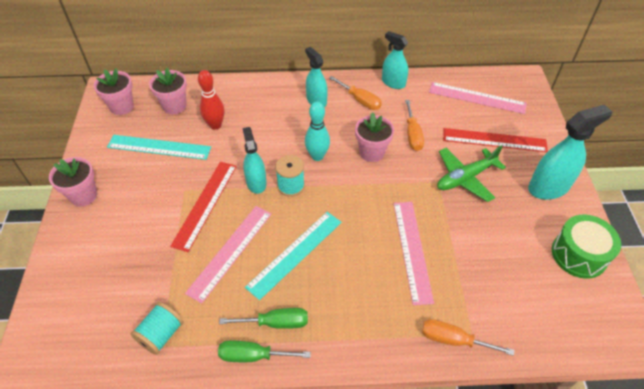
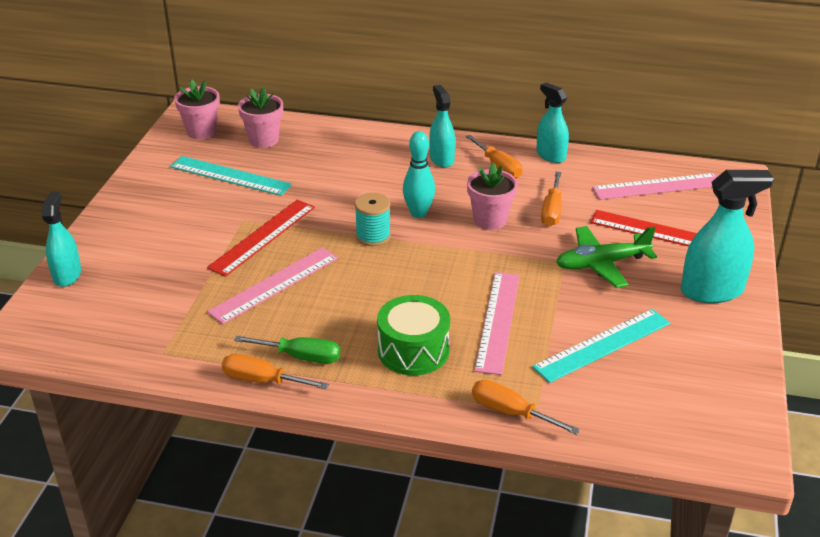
camera: 15 degrees right, 15 degrees down
(83, 195) = (127, 206): pink flower pot -> none
(161, 334) = (166, 343): turquoise spool -> none
(215, 125) = (305, 165): red bowling pin -> none
(253, 356) = (262, 380): green screwdriver -> orange screwdriver
(256, 182) = (332, 226): turquoise spray bottle -> turquoise spray bottle (67, 275)
(295, 253) = (351, 299): turquoise ruler -> turquoise ruler (602, 345)
(477, 98) = (657, 186): pink ruler -> pink ruler turned 45 degrees counterclockwise
(579, 254) = (718, 363): green drum -> green drum (413, 350)

